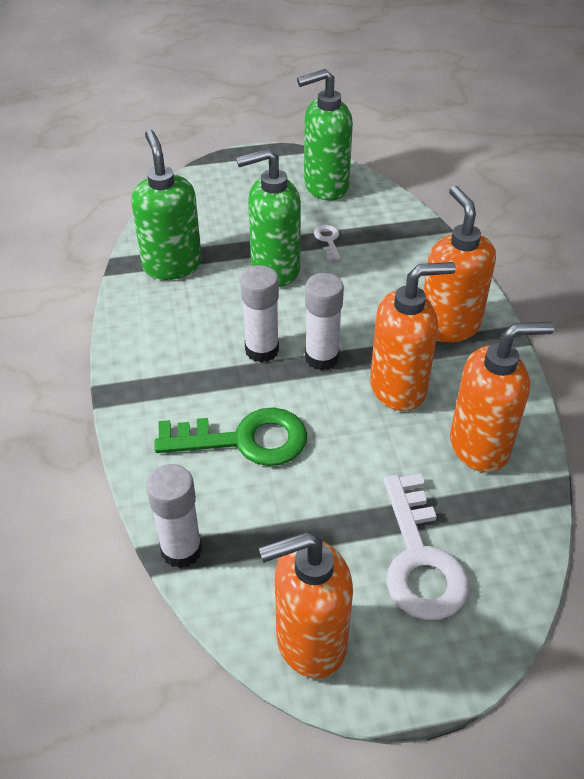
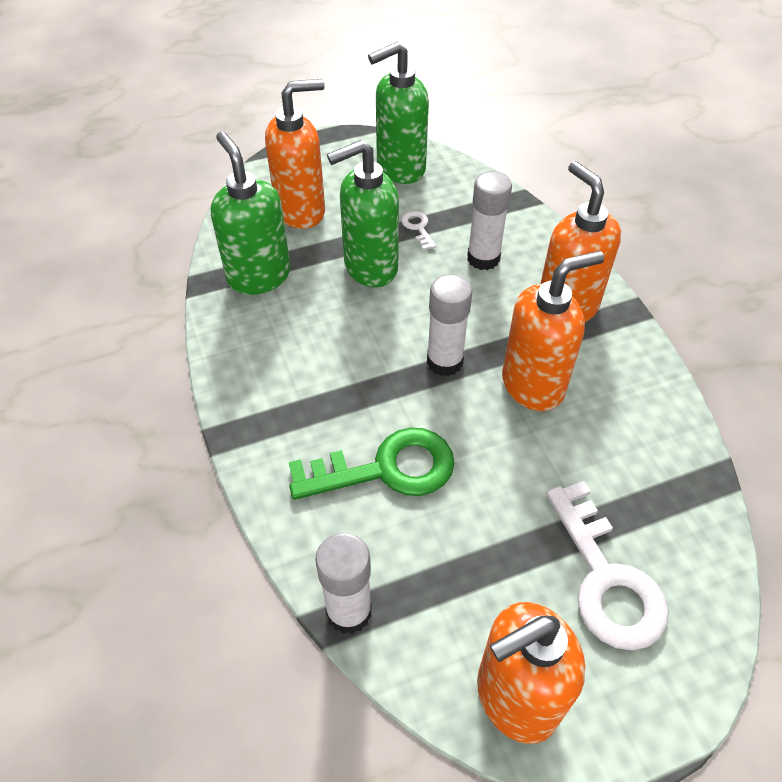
camera: 10 degrees left, 5 degrees up
(262, 350) = (379, 362): white glue stick -> white glue stick (483, 258)
(480, 446) = (633, 438): orange soap dispenser -> orange soap dispenser (301, 211)

